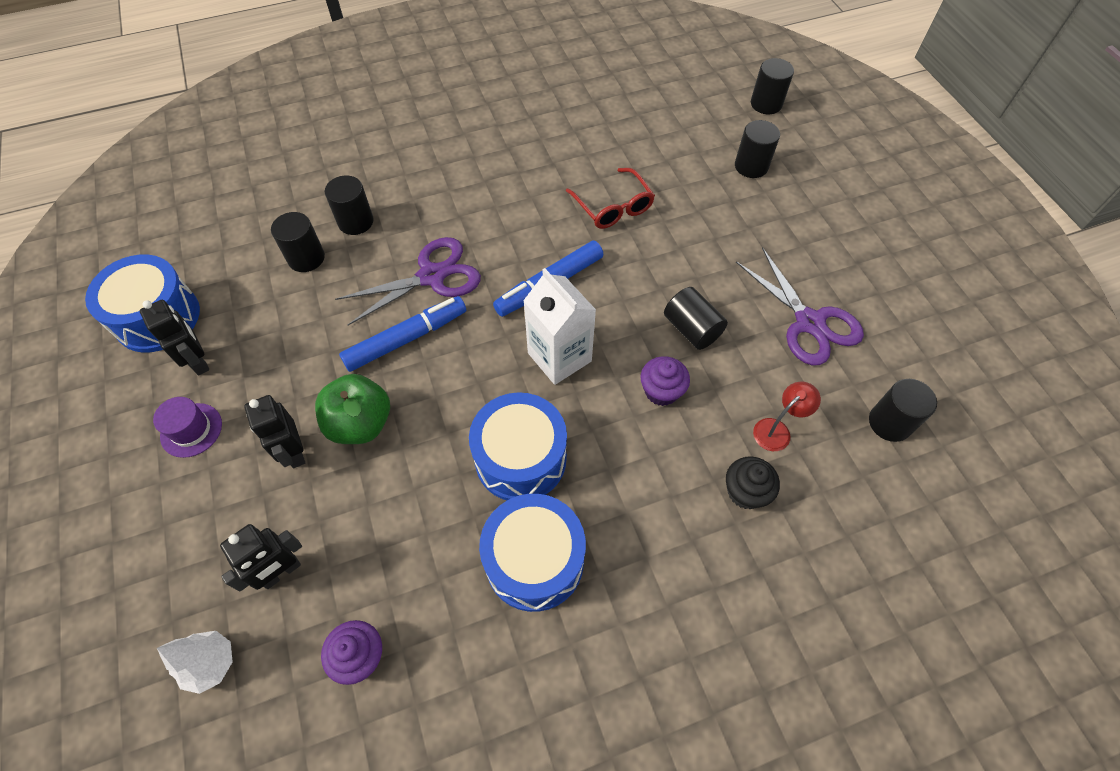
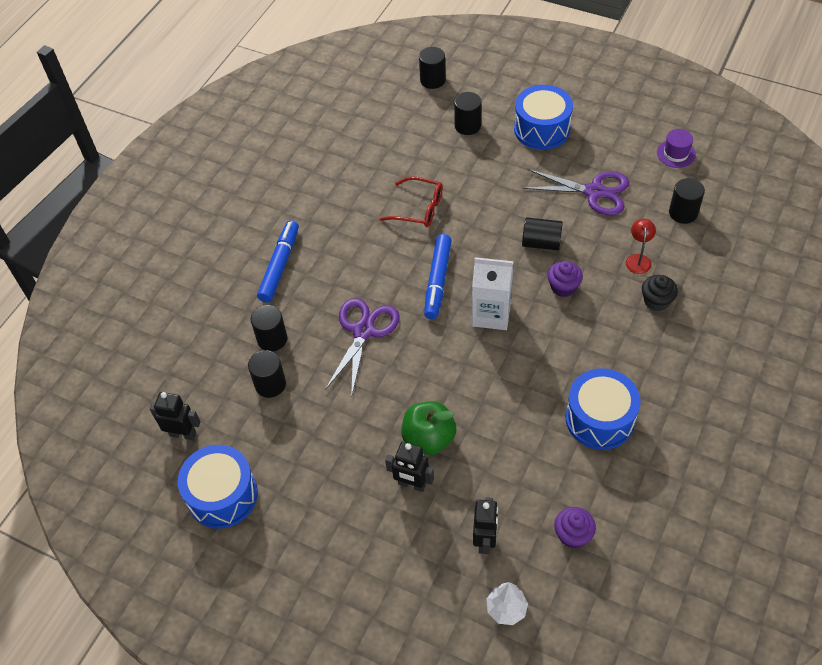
camera: 40 degrees left, 5 degrees down
(191, 430) = (336, 528): purple hat -> purple hat (676, 153)
(199, 361) = (286, 493): black robot -> black robot (183, 434)
(406, 339) = (395, 376): blue marker -> blue marker (280, 265)
(520, 458) = (534, 380): blue drum -> blue drum (542, 129)

